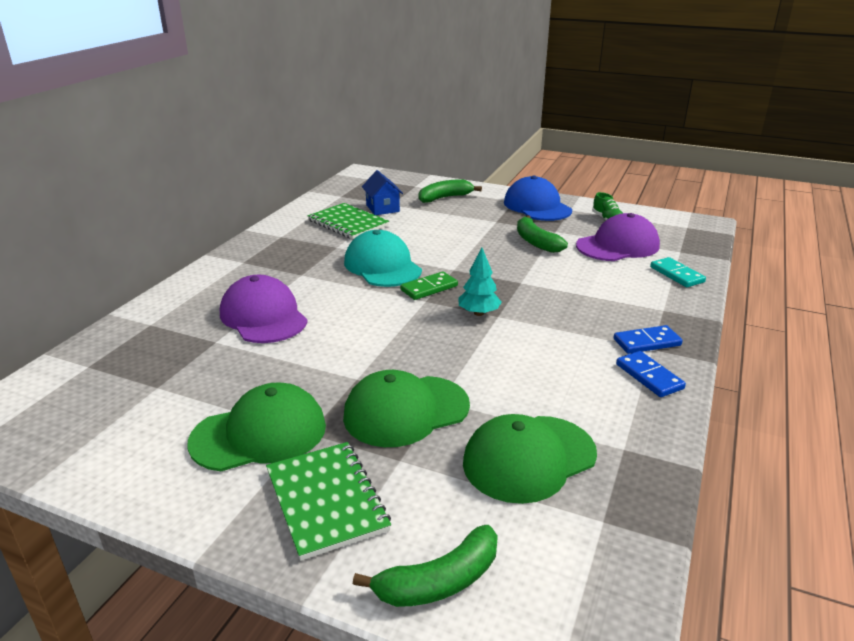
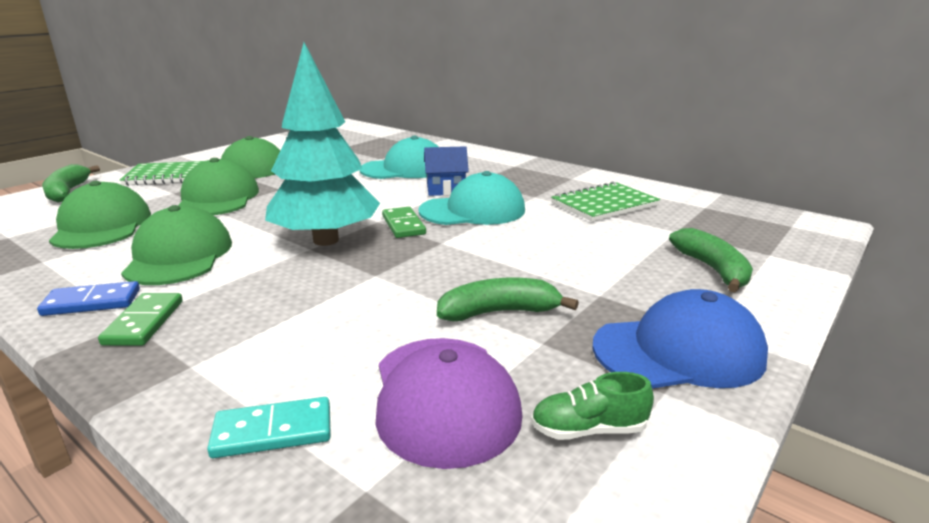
camera: 105 degrees right, 5 degrees down
(263, 316) = (404, 169): purple cap -> turquoise cap
(382, 208) = (658, 225): blue house -> blue house (446, 189)
(478, 313) = (326, 240): turquoise tree -> turquoise tree, size x2.21
(554, 371) = (179, 256): none -> green cap
(647, 342) = (144, 322): blue domino -> green domino

